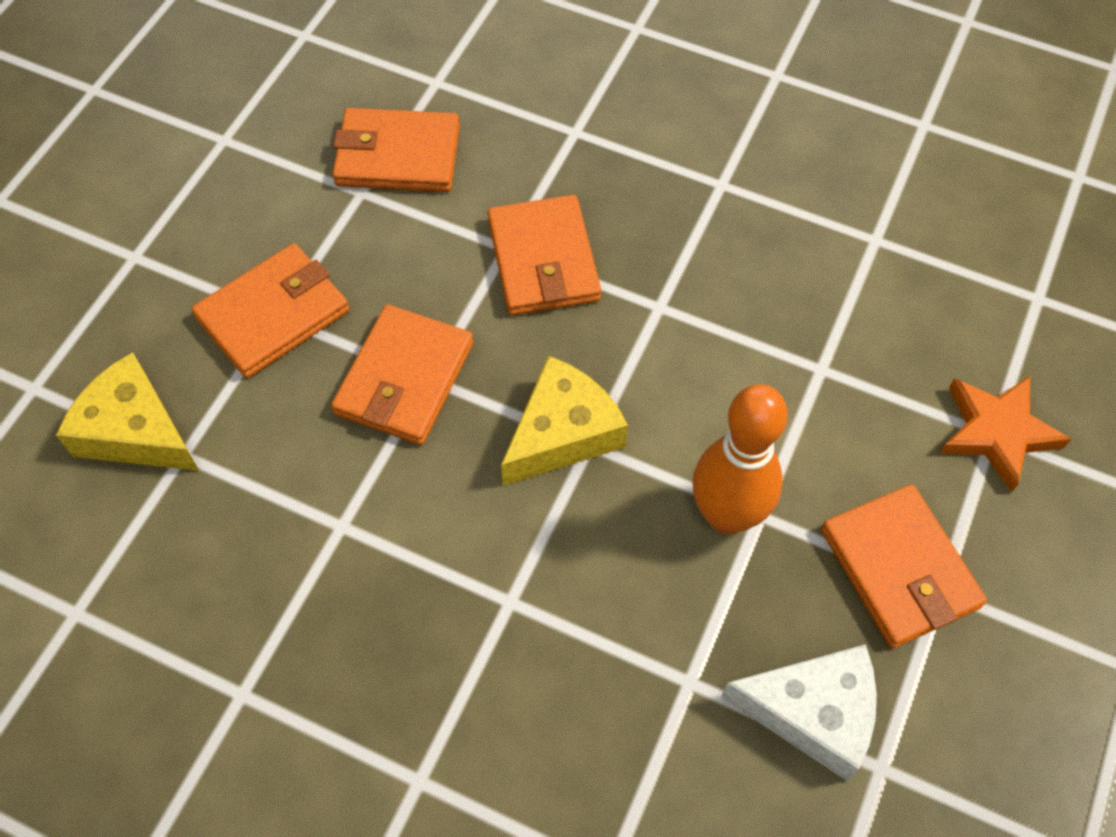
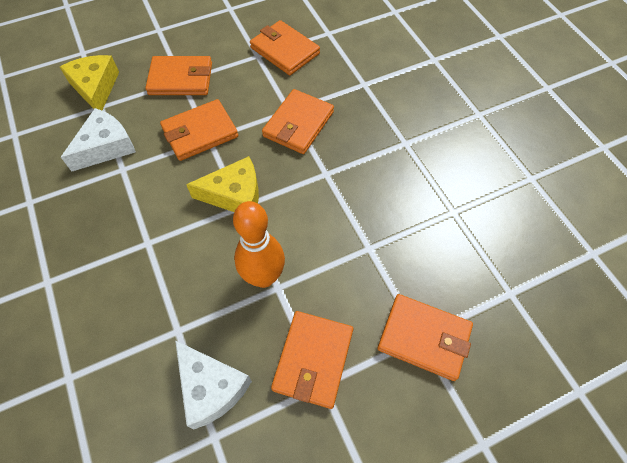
camera: 40 degrees right, 0 degrees up
(272, 512) = (106, 147): none -> white cheese
(997, 432) = (424, 338): orange star -> orange wallet

